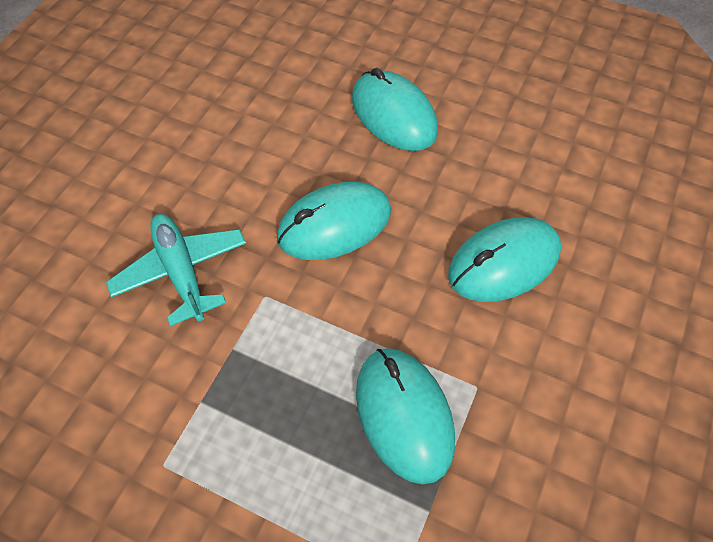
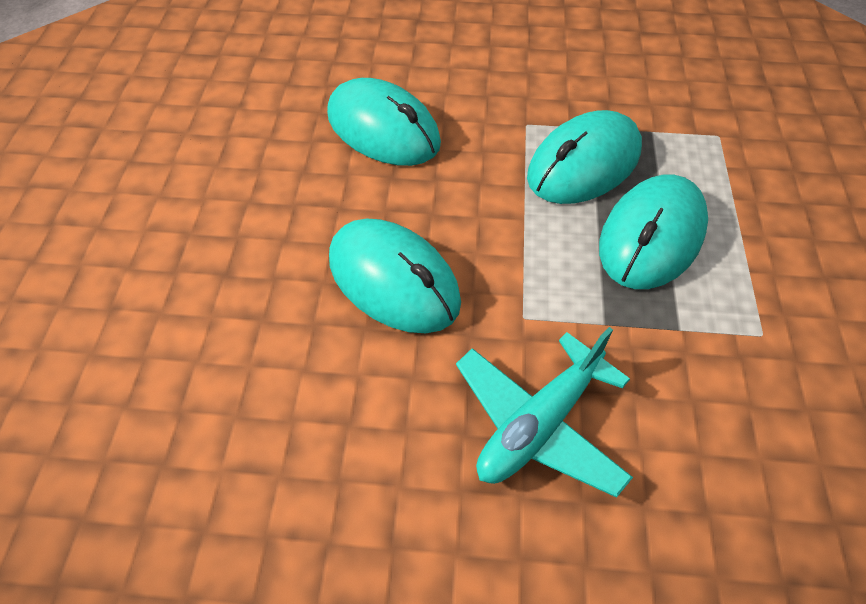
camera: 110 degrees left, 5 degrees down
(393, 115) = (188, 270): turquoise mouse -> turquoise mouse (651, 237)

